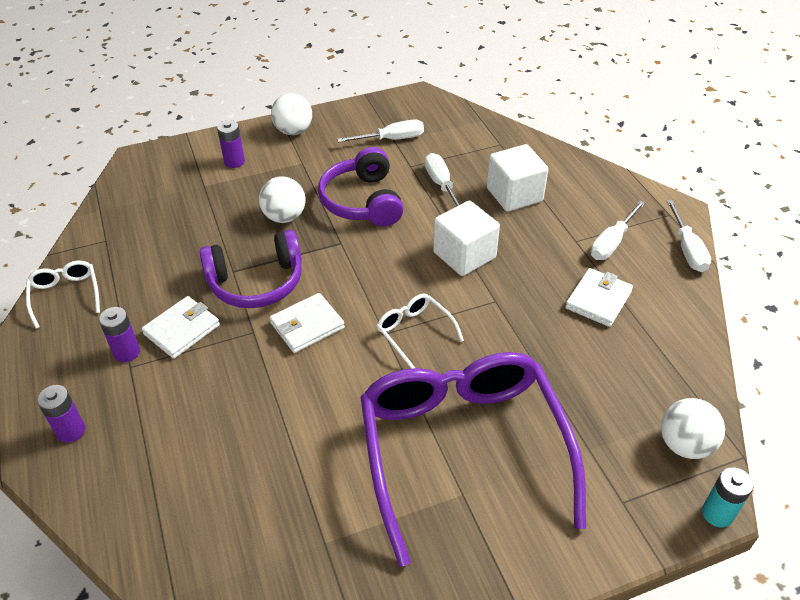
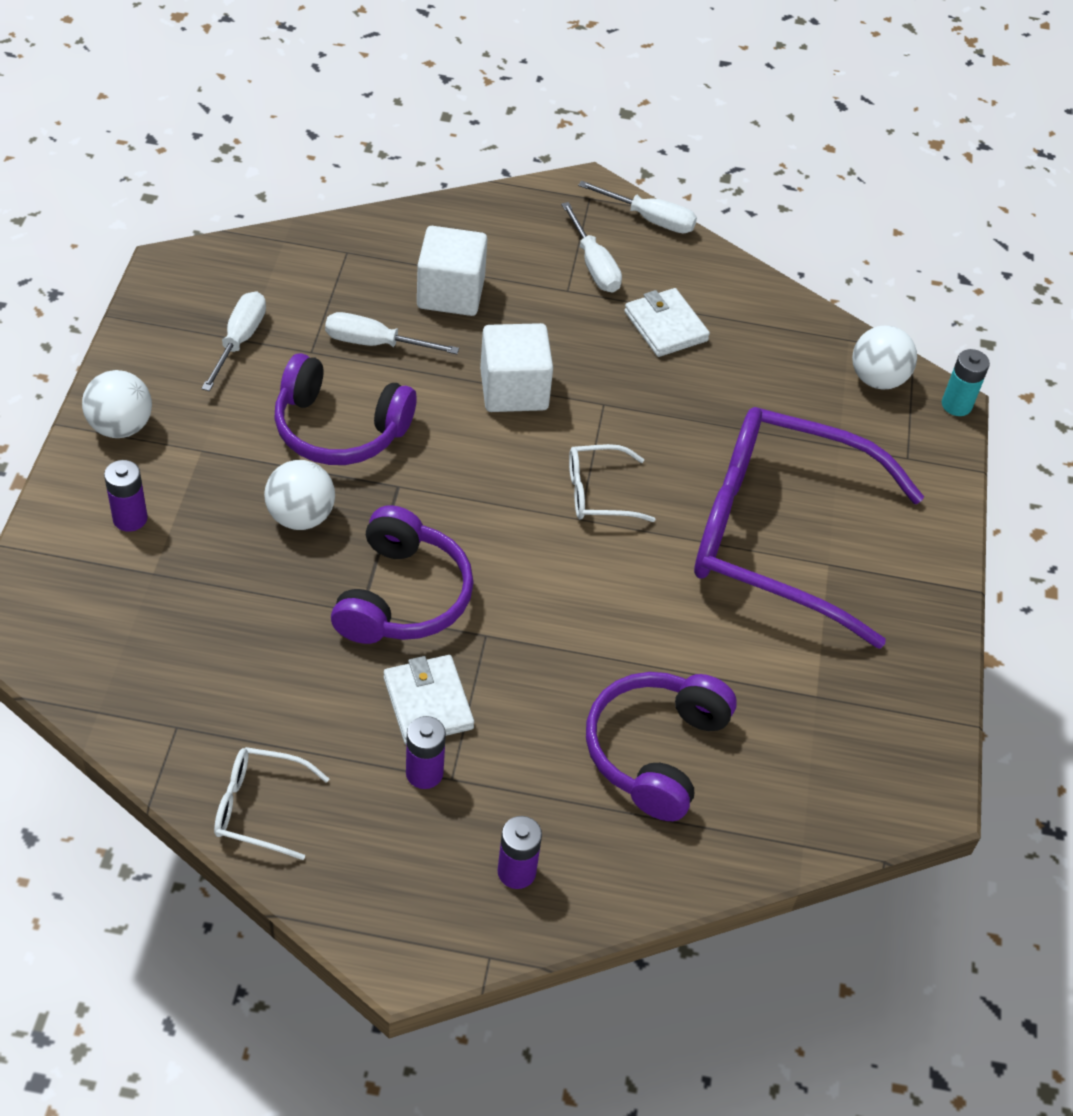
camera: 65 degrees left, 5 degrees up
(210, 462) = (655, 751): none -> purple headphones
(307, 325) = (515, 580): white wallet -> none

